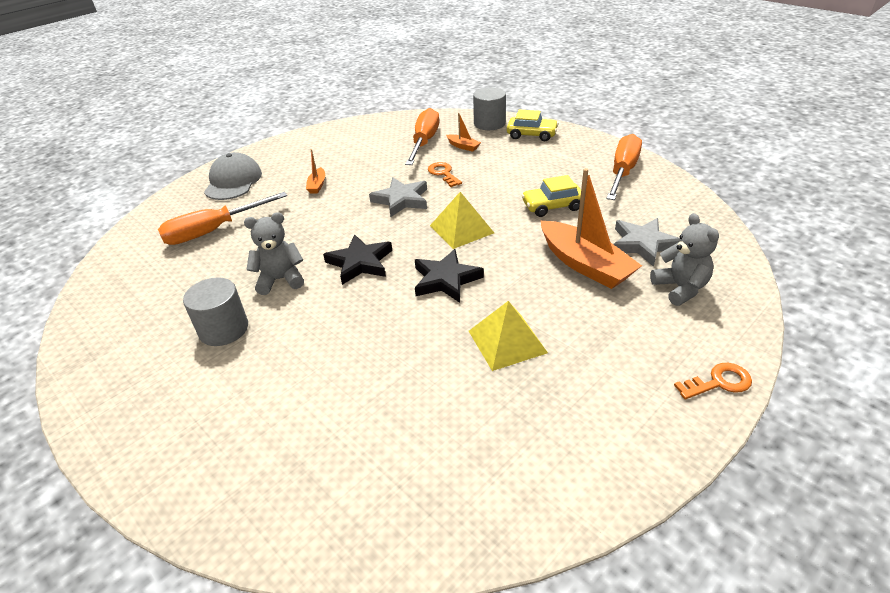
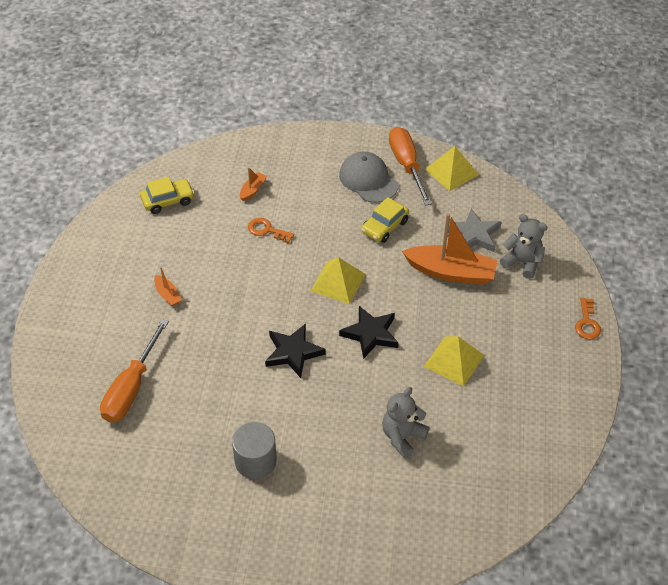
camera: 40 degrees left, 10 degrees up
(233, 181) = (79, 328): grey cap -> grey cap (368, 180)
(280, 279) = (248, 399): grey teddy bear -> grey teddy bear (402, 437)
(401, 200) = (261, 276): grey star -> none
(424, 142) = (211, 199): orange screwdriver -> none
(463, 146) = (253, 190): orange boat -> orange boat turned 60 degrees counterclockwise
(489, 123) = (249, 150): grey cylinder -> none
(531, 135) = (299, 150): yellow car -> yellow car (168, 201)
(666, 190) = (451, 172): none -> yellow pyramid
(718, 382) = (587, 323): orange key -> orange key turned 150 degrees clockwise

